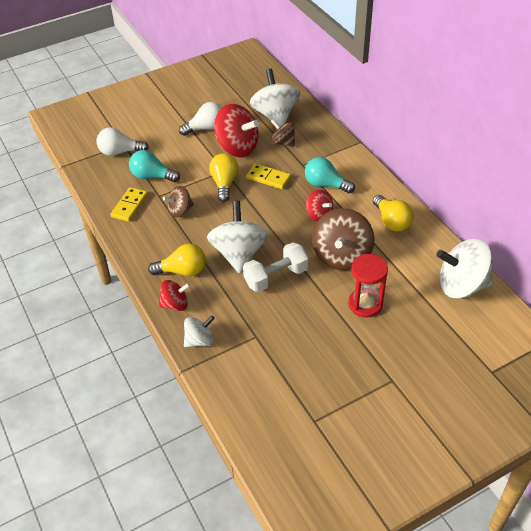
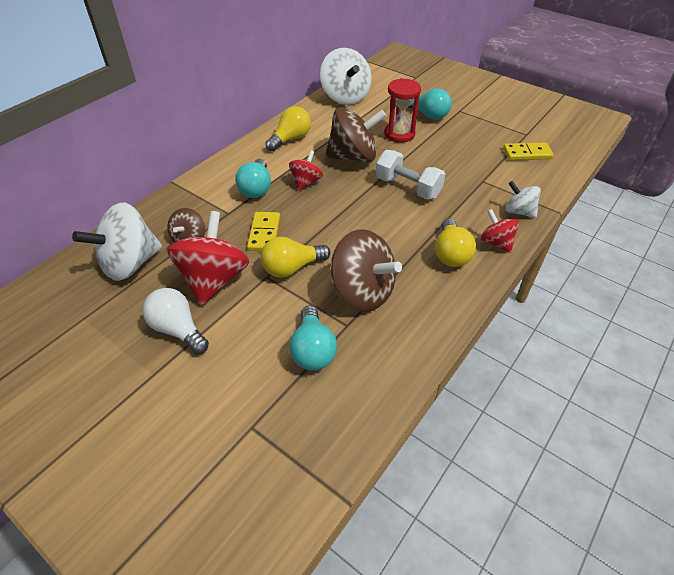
camera: 115 degrees left, 0 degrees up
(120, 152) = (274, 421): white light bulb -> none
(130, 206) = (384, 349): yellow domino -> yellow domino (527, 153)
(180, 210) = (362, 292): brown spinning top -> brown spinning top, size x1.82
(182, 271) = (450, 254): yellow light bulb -> yellow light bulb turned 150 degrees counterclockwise
(239, 253) = (396, 220): white spinning top -> none
(394, 345) = (428, 115): none -> turquoise light bulb

